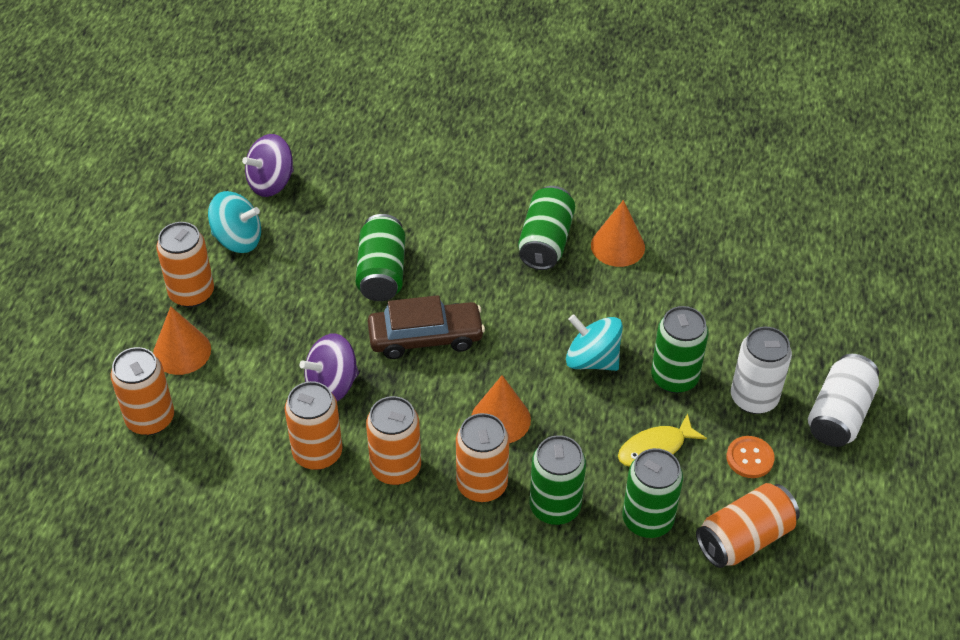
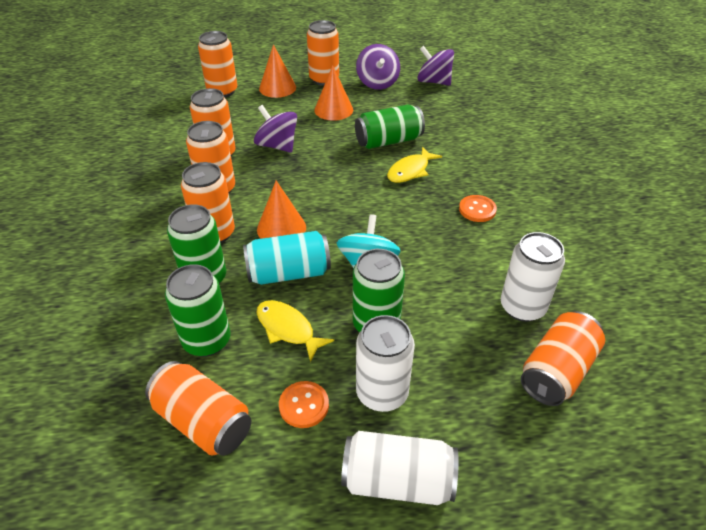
camera: 70 degrees right, 5 degrees down
(237, 239) = (377, 83): turquoise spinning top -> purple spinning top
(425, 337) = (341, 174): brown car -> none
(451, 273) = (410, 171): none -> yellow fish
(545, 242) = (477, 209): green can -> orange button
(576, 429) = (289, 273): none -> turquoise can
(617, 246) = (505, 252): orange cone -> orange cone (333, 109)
(692, 264) = (522, 307): none -> white can
(768, 273) = (557, 371): none -> orange can

